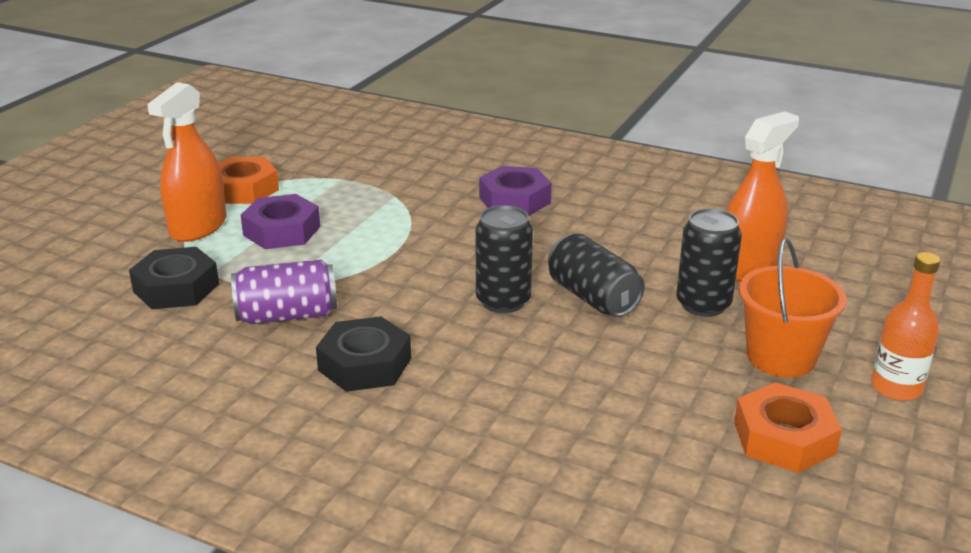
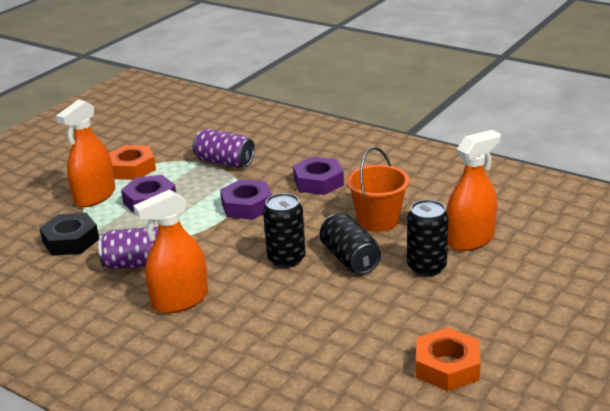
camera: 10 degrees right, 0 degrees up
(365, 364) = (180, 300): black nut -> orange spray bottle
(375, 178) = (224, 162): none -> purple can
(424, 233) = (247, 206): none -> purple nut
(780, 357) = (467, 309): orange bucket -> orange bucket (378, 220)
(896, 388) = (542, 335): orange bottle -> none

